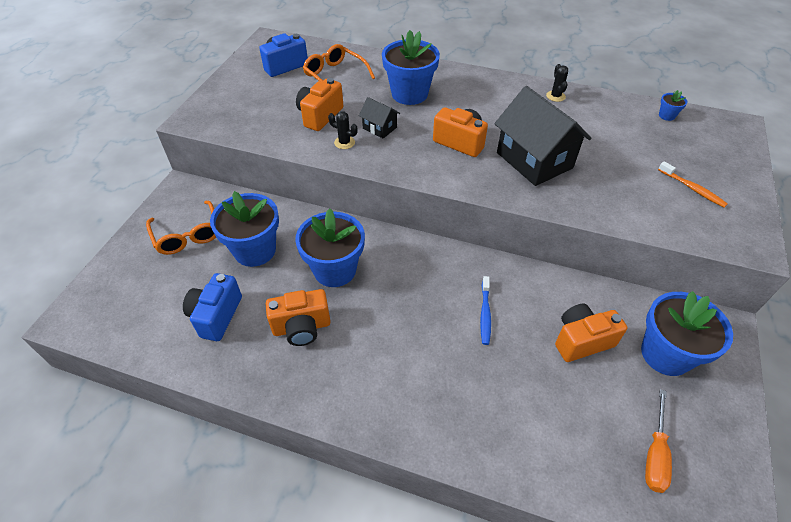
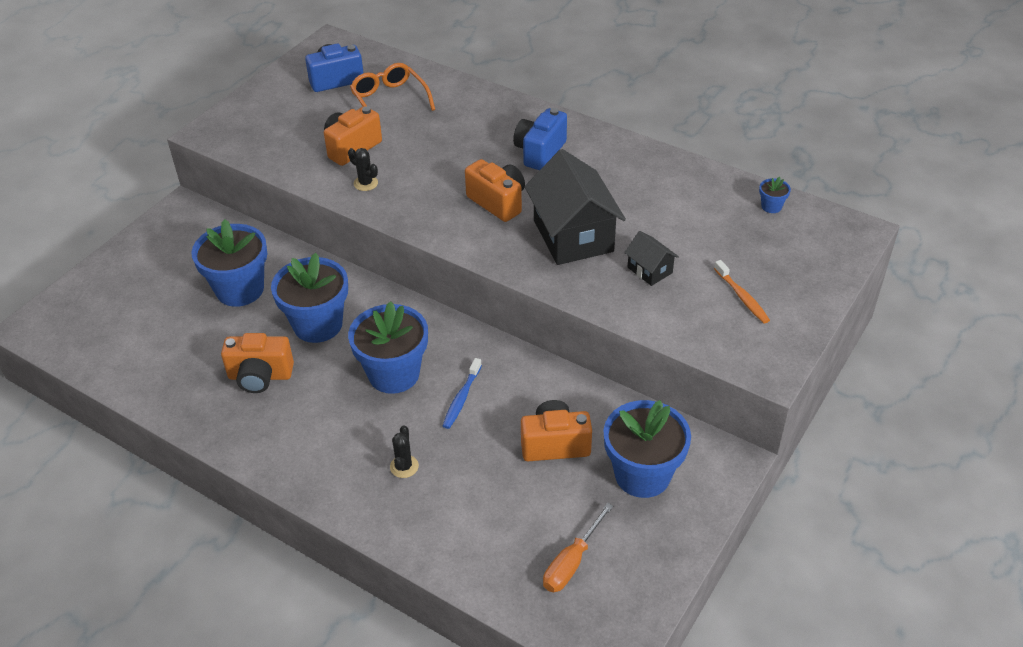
camera: 15 degrees right, 5 degrees down
(187, 234) = (174, 261): orange glasses -> none
(216, 316) = (177, 349): blue camera -> blue camera (540, 152)
(379, 128) = (413, 172): black house -> black house (650, 270)
(409, 94) = (467, 135): blue flower pot -> blue flower pot (394, 374)
(555, 96) = (645, 162): black cactus -> black cactus (404, 466)

